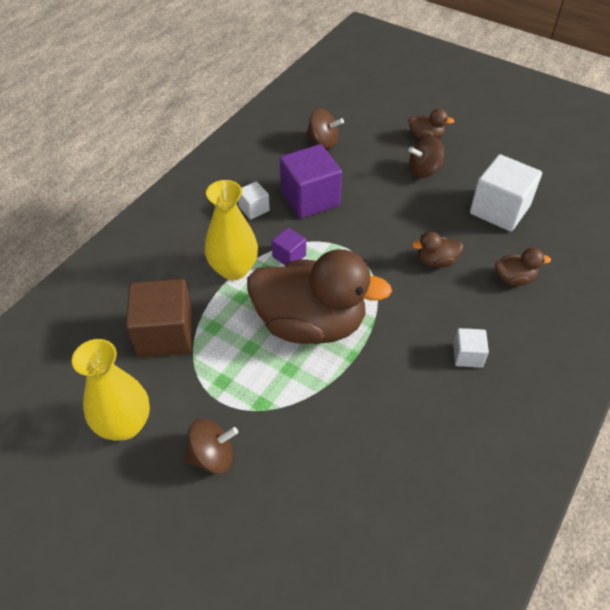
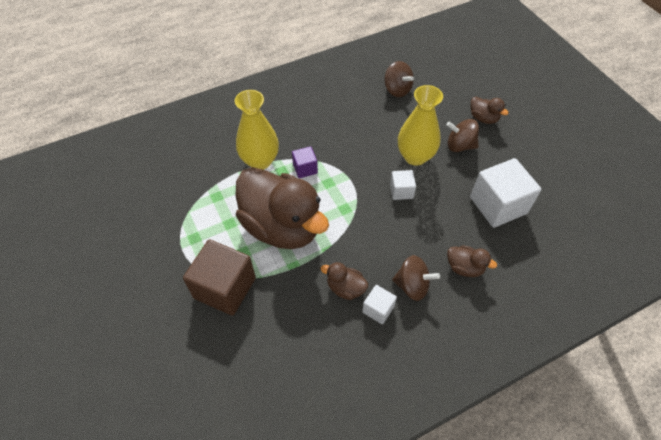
camera: 30 degrees right, 5 degrees up
(125, 425) = (115, 236): yellow vase -> yellow vase (415, 156)
(165, 334) = (183, 186): brown cube -> brown cube (225, 288)
(212, 456) = (150, 286): brown spinning top -> brown spinning top (412, 285)
(254, 209) = (307, 121): white cube -> white cube (401, 191)
(310, 198) = (353, 131): purple cube -> none
(436, 261) = (412, 223): brown duck -> brown duck (345, 288)

